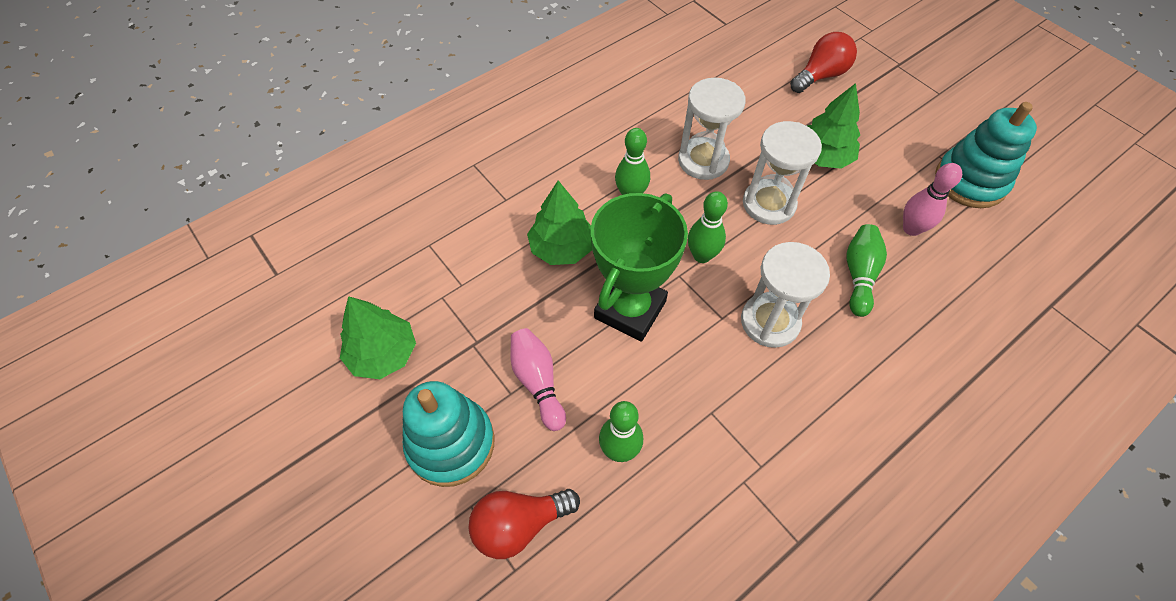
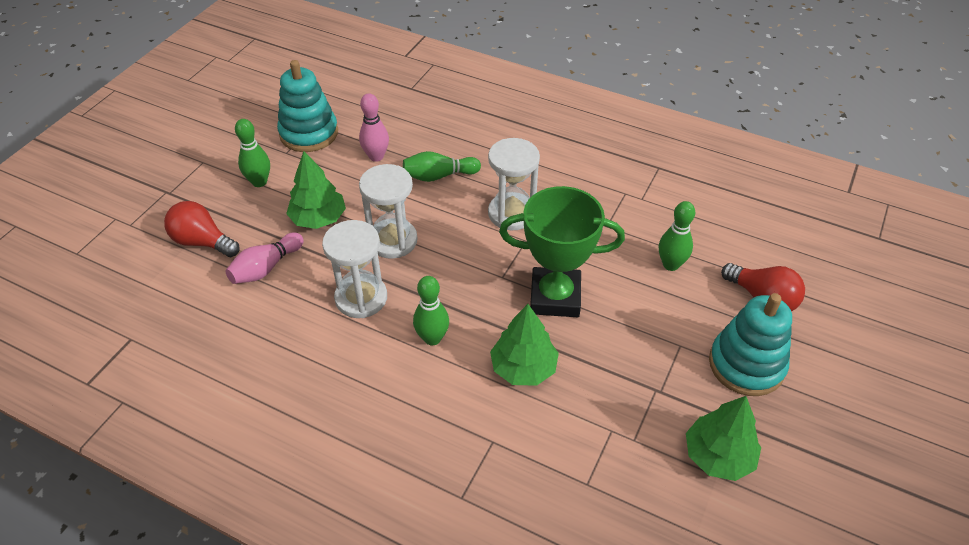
camera: 115 degrees left, 10 degrees down
(538, 382) = (658, 331): pink bowling pin -> pink bowling pin (266, 268)
(702, 255) = (473, 268): green bowling pin -> green bowling pin (259, 182)

